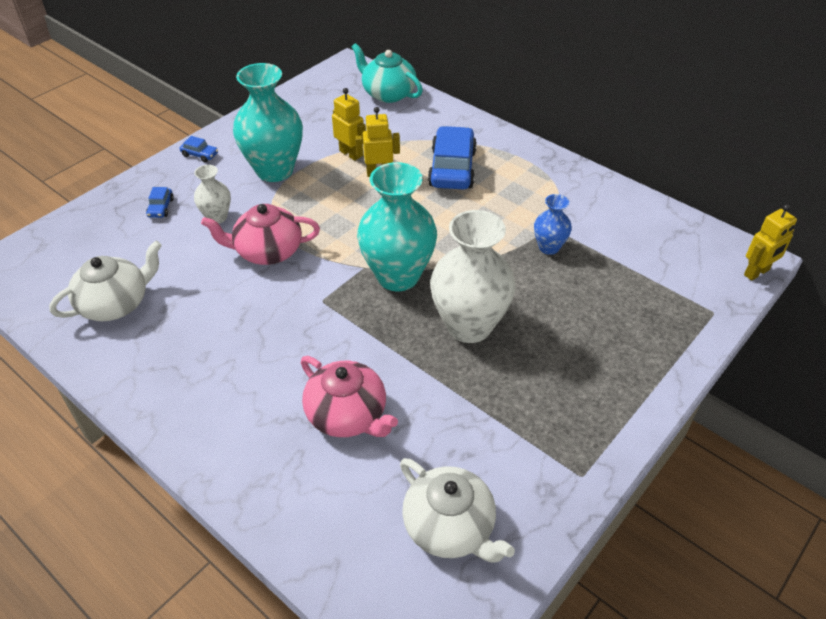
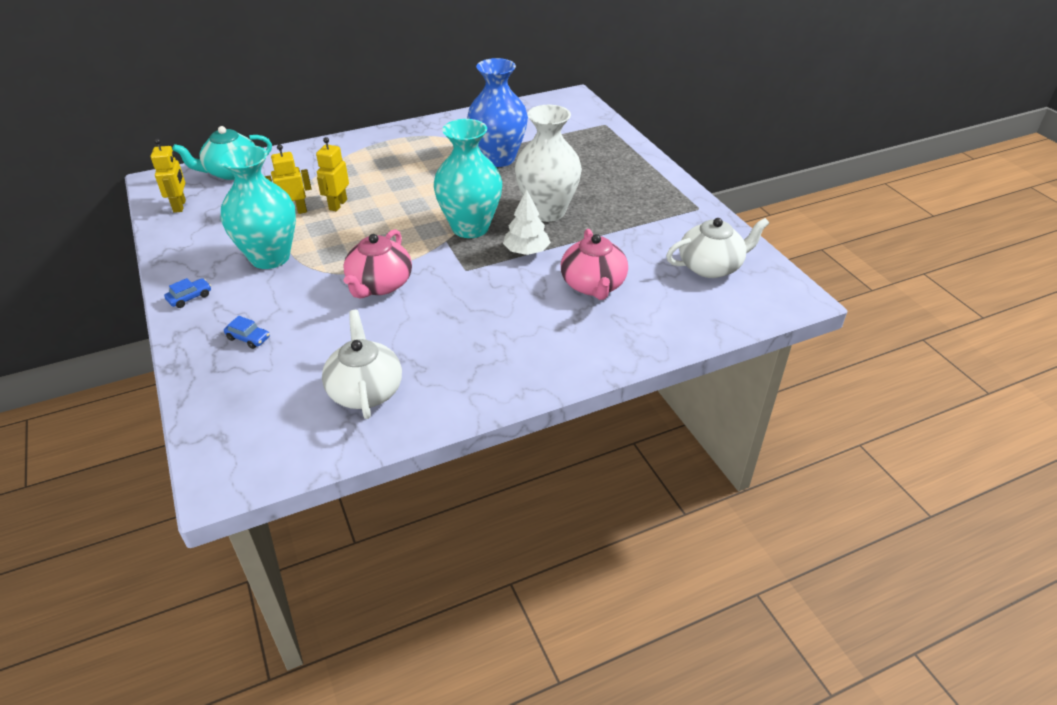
camera: 65 degrees left, 5 degrees down
(217, 217) = (302, 305): white vase -> none
(347, 415) = (593, 285): pink teapot -> pink teapot turned 105 degrees clockwise
(381, 335) = (526, 251): none -> white tree
(452, 168) = (370, 170): blue car -> none
(549, 247) = (498, 158): blue vase -> blue vase, size x2.00
(756, 273) = (584, 100): yellow robot -> yellow robot (180, 206)

